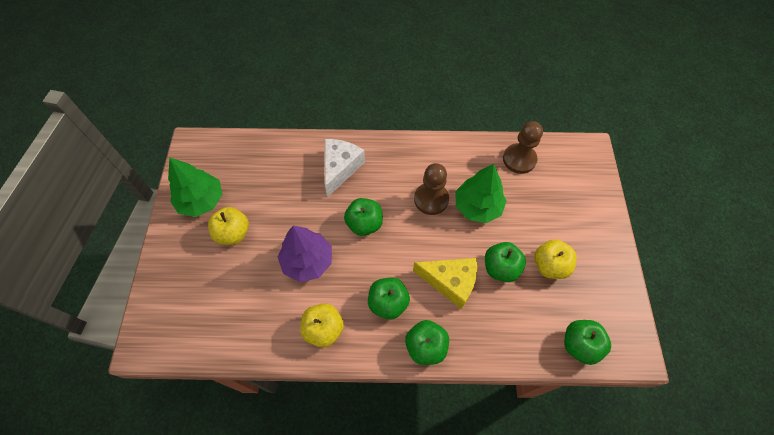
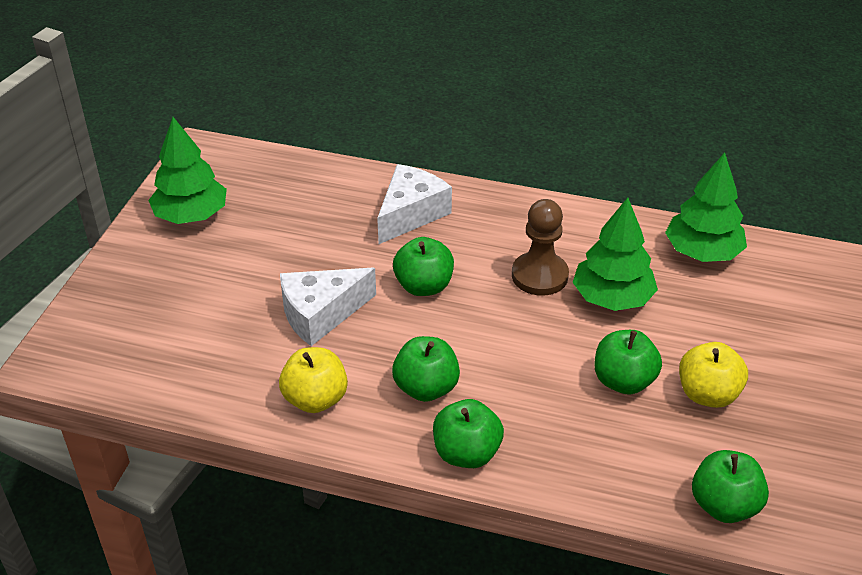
camera: 15 degrees right, 20 degrees down
(233, 233) = (223, 261): yellow apple -> none
(307, 261) = (321, 314): purple tree -> white cheese
(450, 282) = (534, 382): yellow cheese -> none
(519, 159) = (702, 252): brown pawn -> green tree

